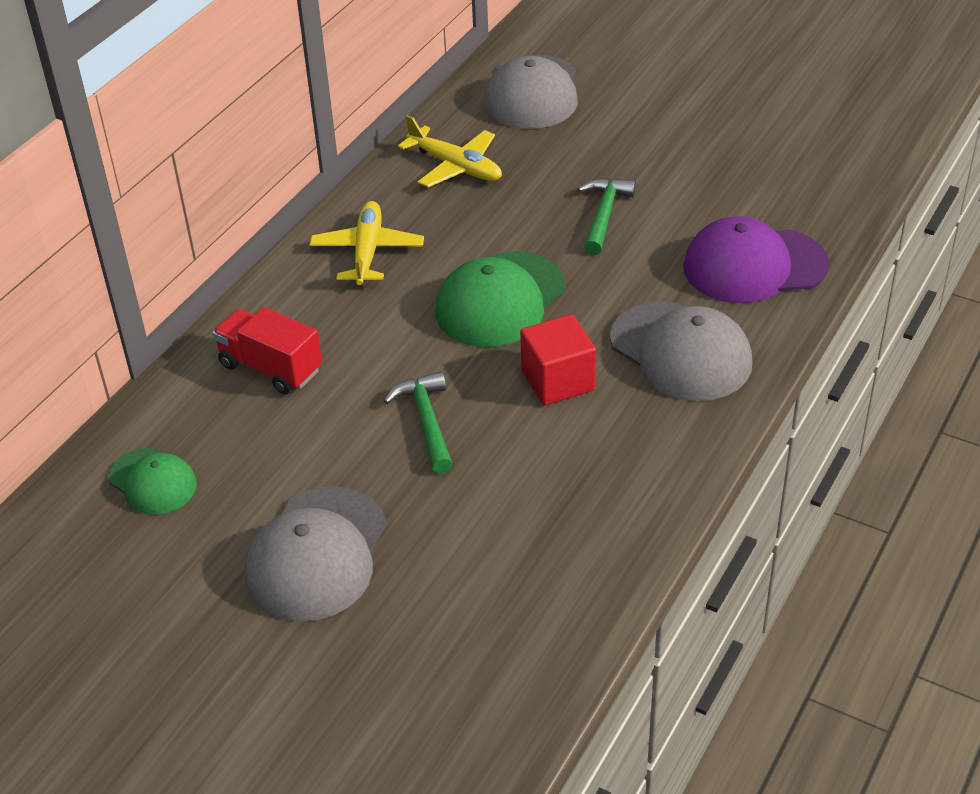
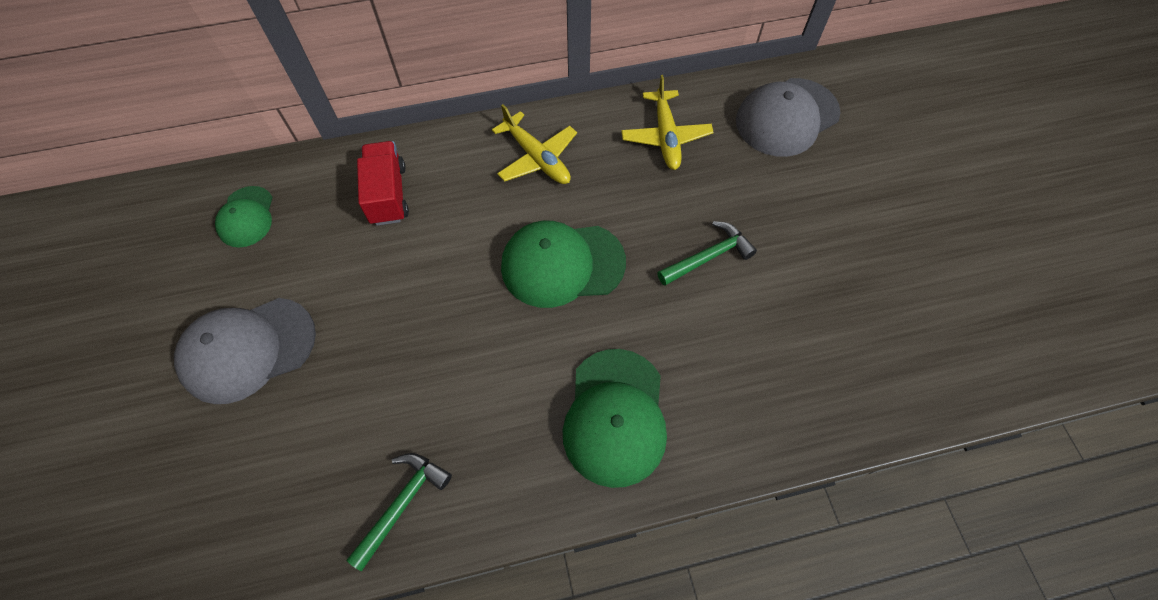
camera: 45 degrees right, 20 degrees up
(367, 252) = (537, 157): yellow plane -> yellow plane turned 90 degrees clockwise
(426, 421) = (411, 315): green hammer -> green hammer (403, 503)
(558, 380) = (515, 361): red cube -> none
(681, 352) = (615, 417): grey cap -> green cap
(754, 266) = (755, 395): purple cap -> none

